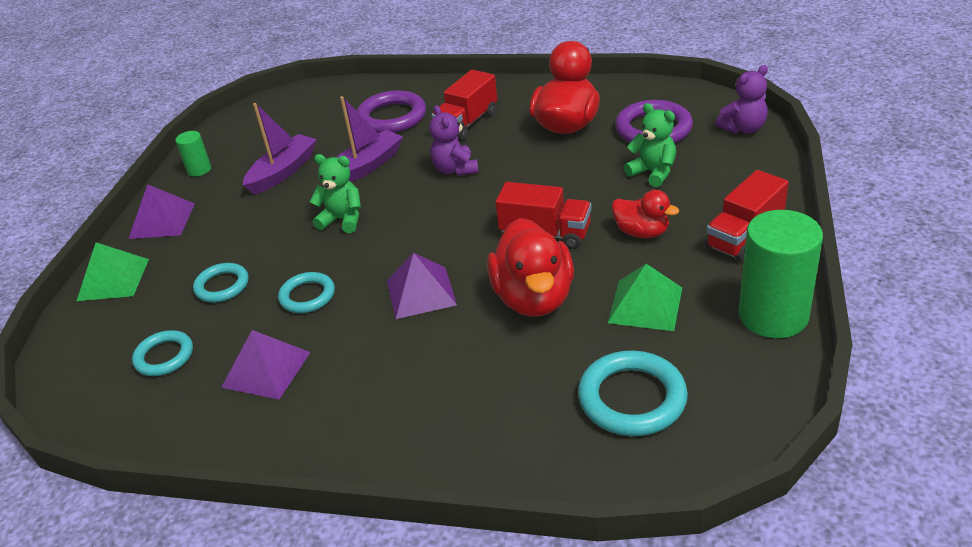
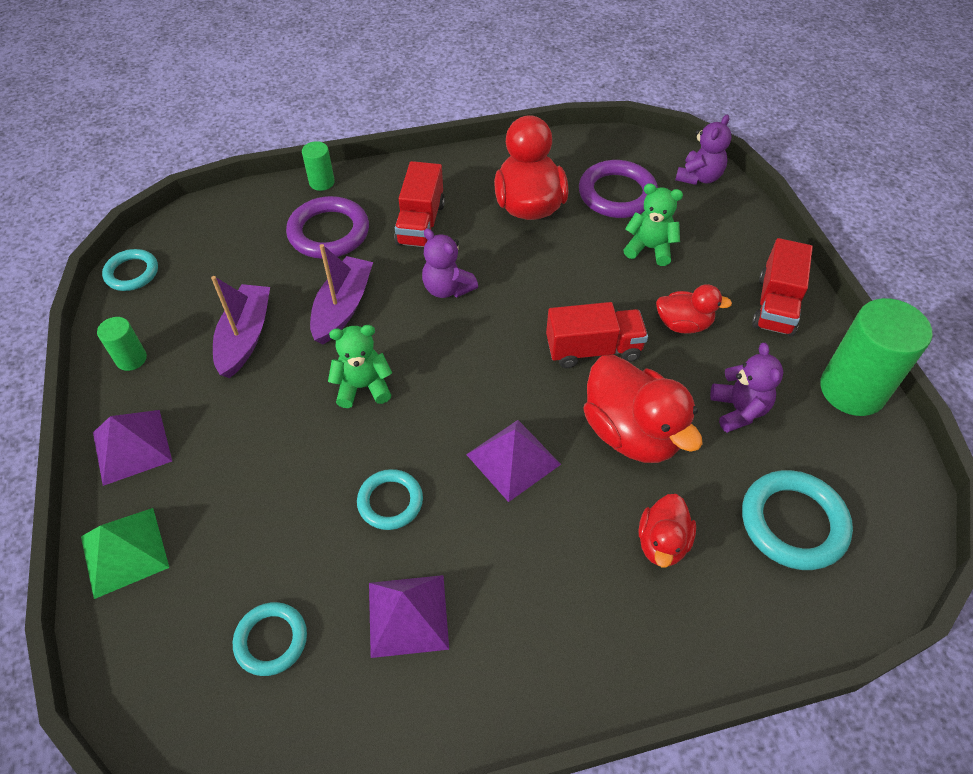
camera: 30 degrees left, 15 degrees up
(222, 286) = (277, 518): turquoise ring -> turquoise ring (132, 273)
(410, 85) = (322, 182): none -> green cylinder
(500, 380) = (662, 543): none -> red duck
(645, 305) = (738, 410): green pyramid -> purple teddy bear

